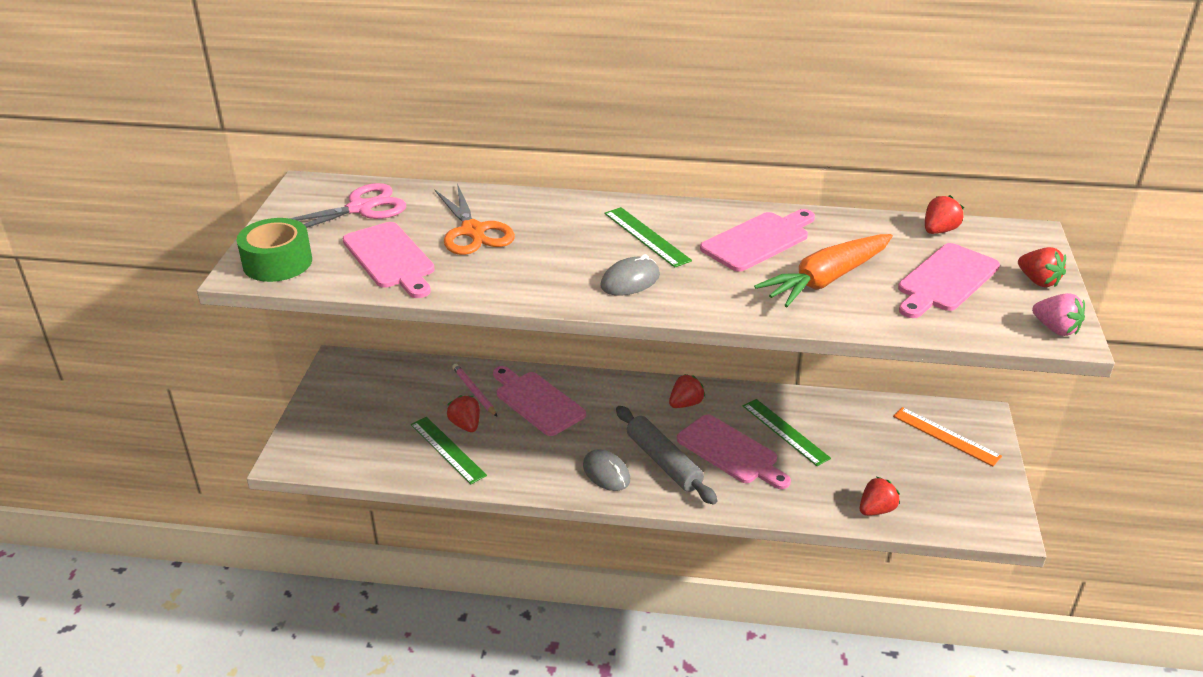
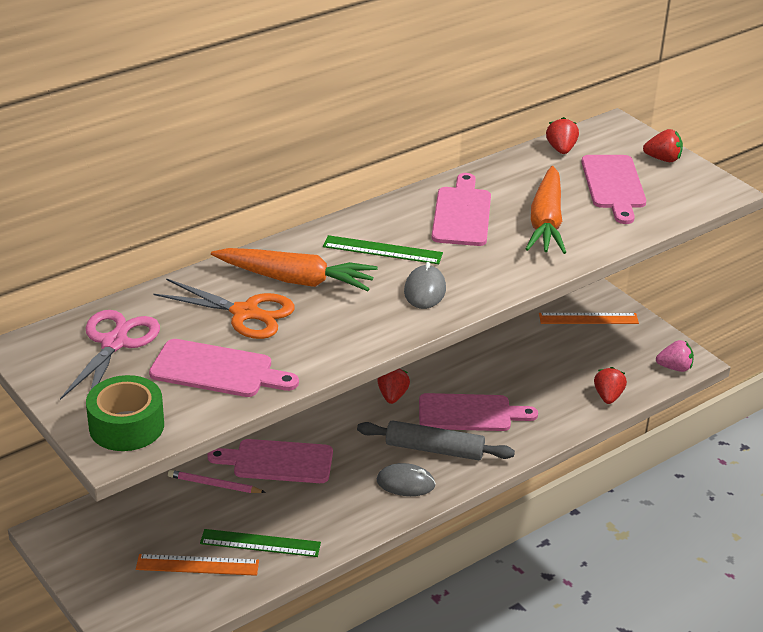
camera: 45 degrees left, 0 degrees up
(389, 438) = (197, 565): none -> orange ruler
(466, 425) = (247, 515): red strawberry -> none
(546, 227) = (296, 280): none -> orange carrot
(785, 431) = (487, 376): green ruler -> none
(1055, 329) = (713, 188): pink strawberry -> pink strawberry (674, 368)

